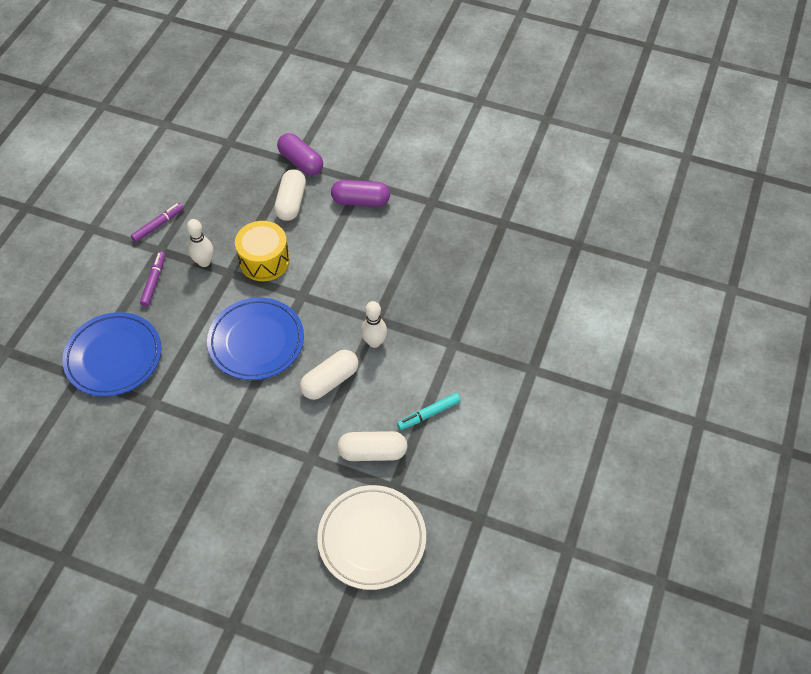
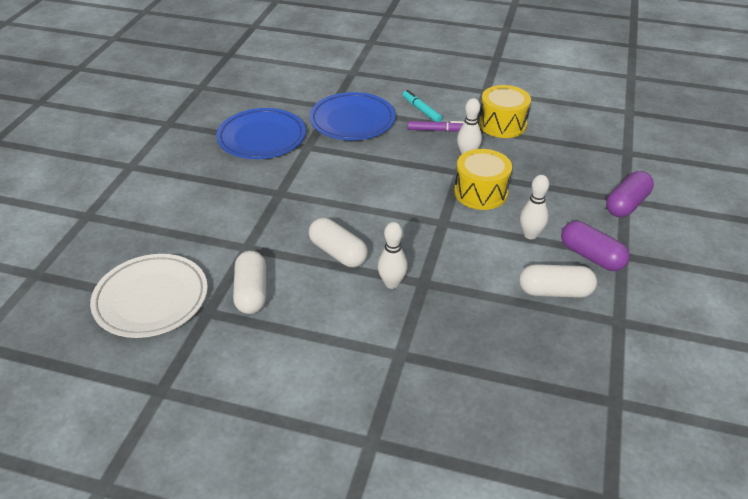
camera: 85 degrees right, 15 degrees down
(158, 225) = (502, 124): purple marker -> yellow drum
(256, 341) = (380, 198): blue plate -> blue plate (262, 138)
(291, 202) = (565, 203): white capsule -> white capsule (555, 291)
(328, 235) = (530, 235): none -> white bowling pin
(361, 201) = (591, 256): purple capsule -> purple capsule turned 45 degrees counterclockwise
(429, 414) = (299, 336): turquoise marker -> turquoise marker (421, 110)

